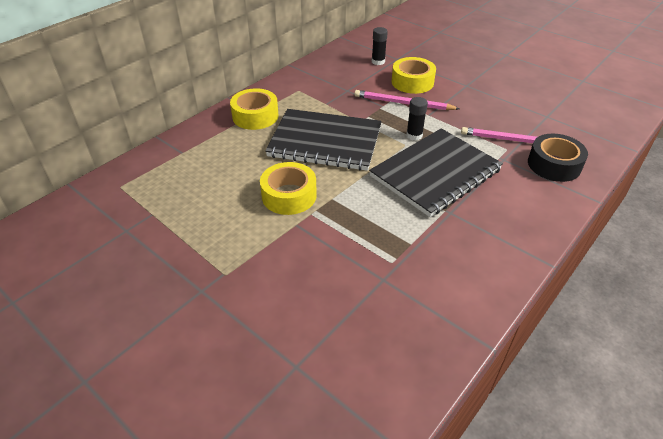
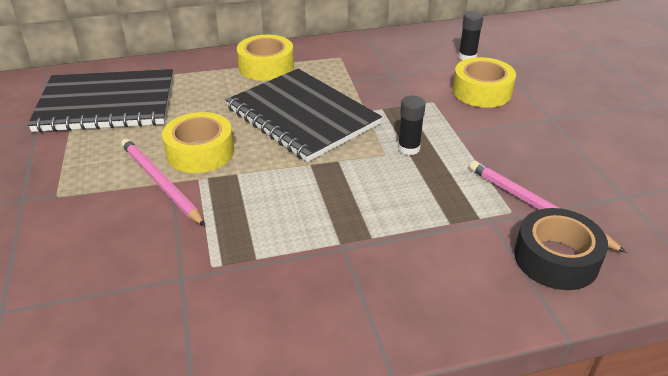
camera: 35 degrees right, 5 degrees down
(403, 103) = (440, 110): pink pencil -> pink pencil (160, 182)
(435, 173) = (381, 198): black notebook -> black notebook (106, 104)

